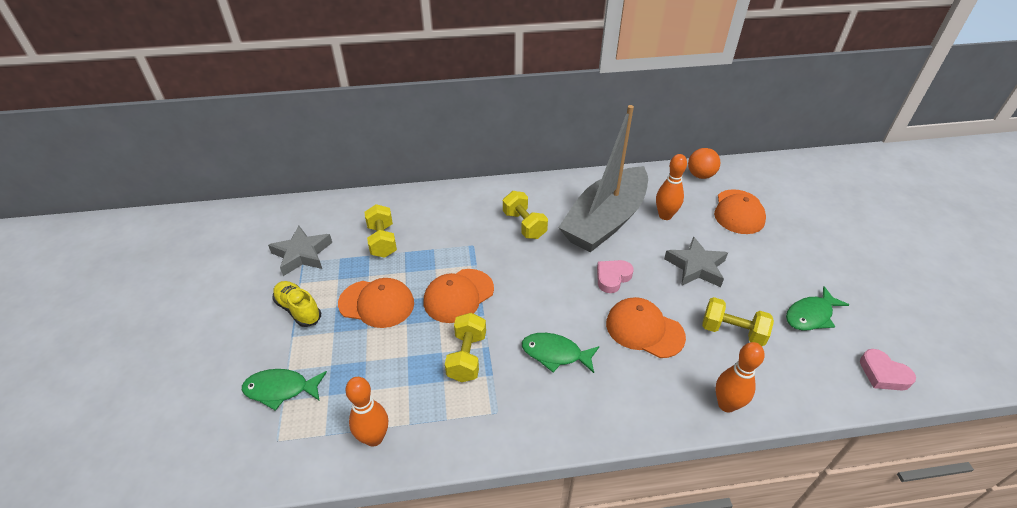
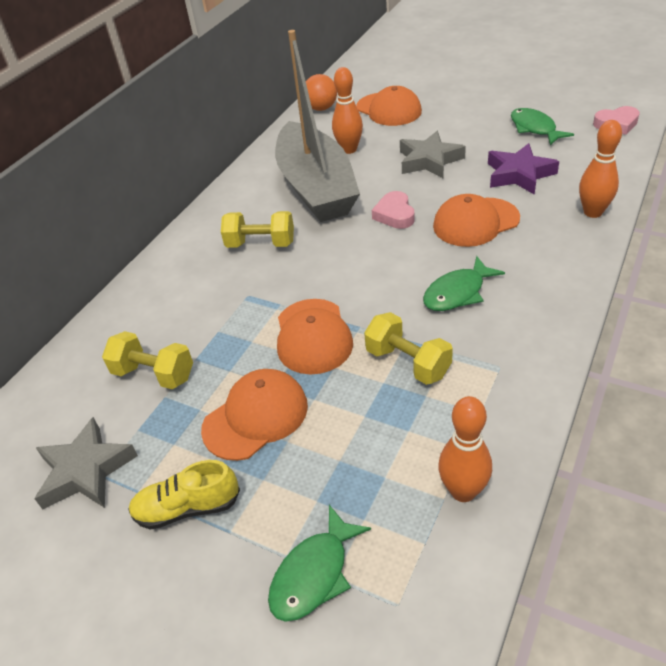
camera: 50 degrees left, 0 degrees up
(732, 331) = (519, 174): yellow dumbbell -> purple star
(810, 315) = (534, 128): green fish -> green fish turned 150 degrees clockwise

